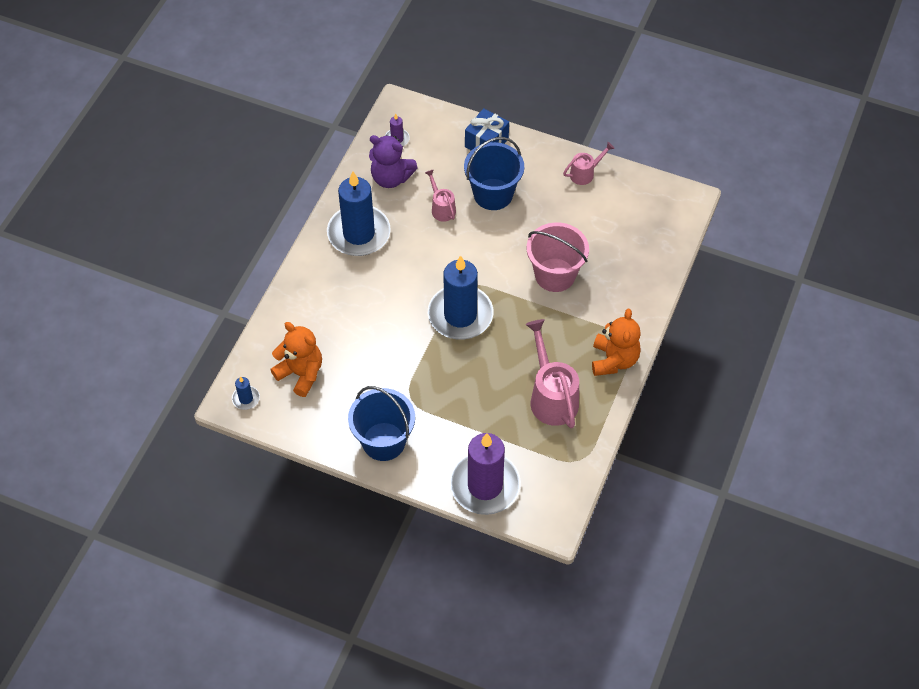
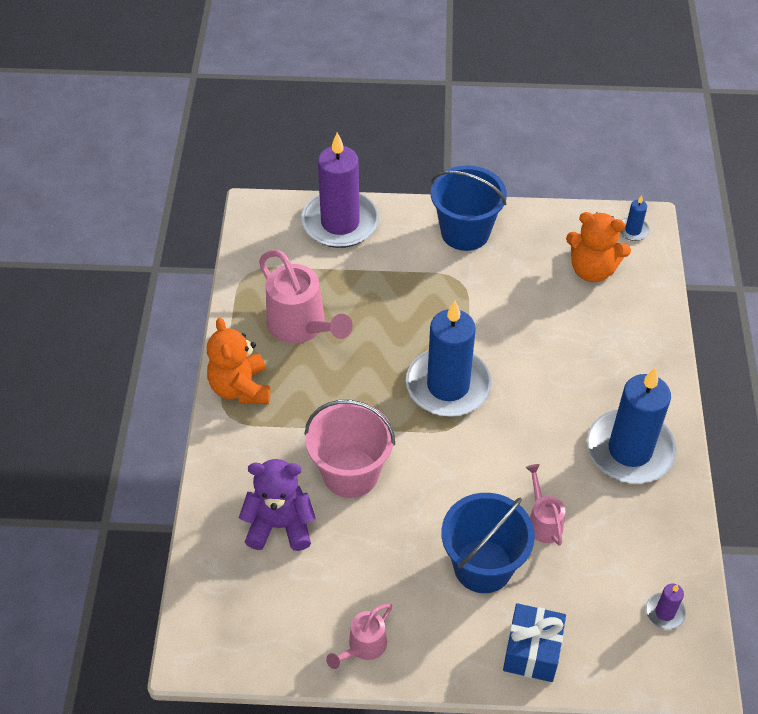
camera: 160 degrees right, 5 degrees down
(391, 178) = (636, 545): purple teddy bear -> purple teddy bear (280, 525)
(441, 208) = (543, 521): pink watering can -> pink watering can turned 150 degrees counterclockwise

